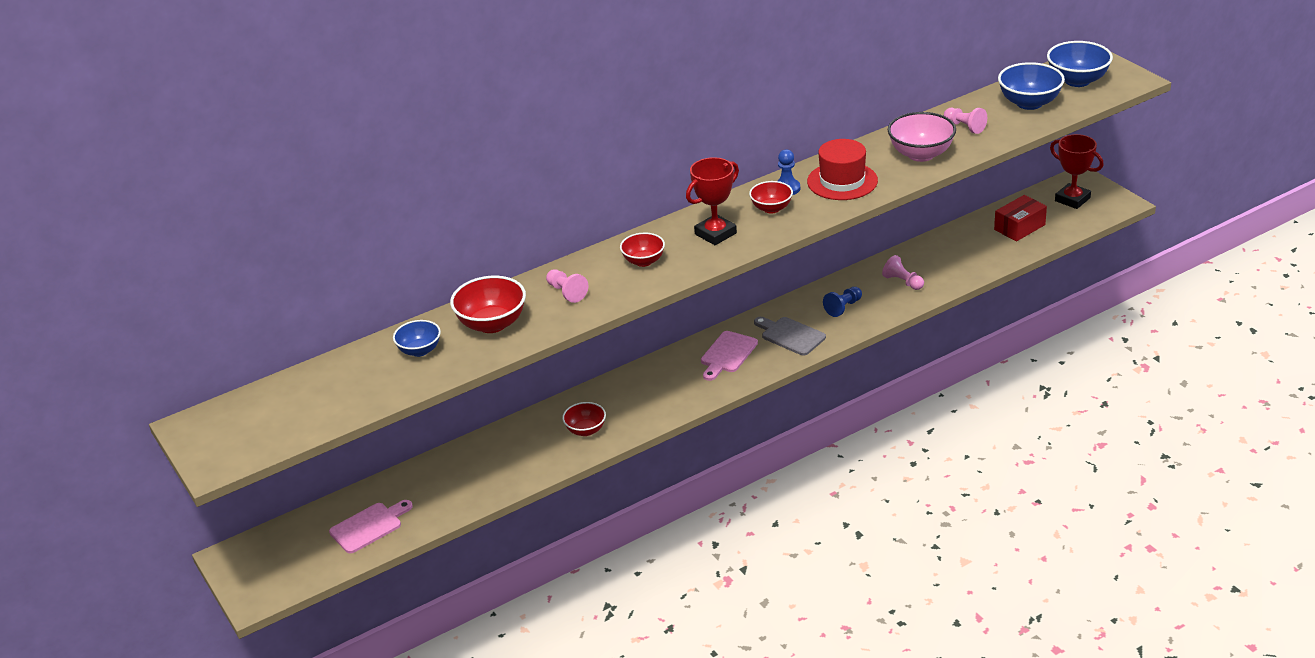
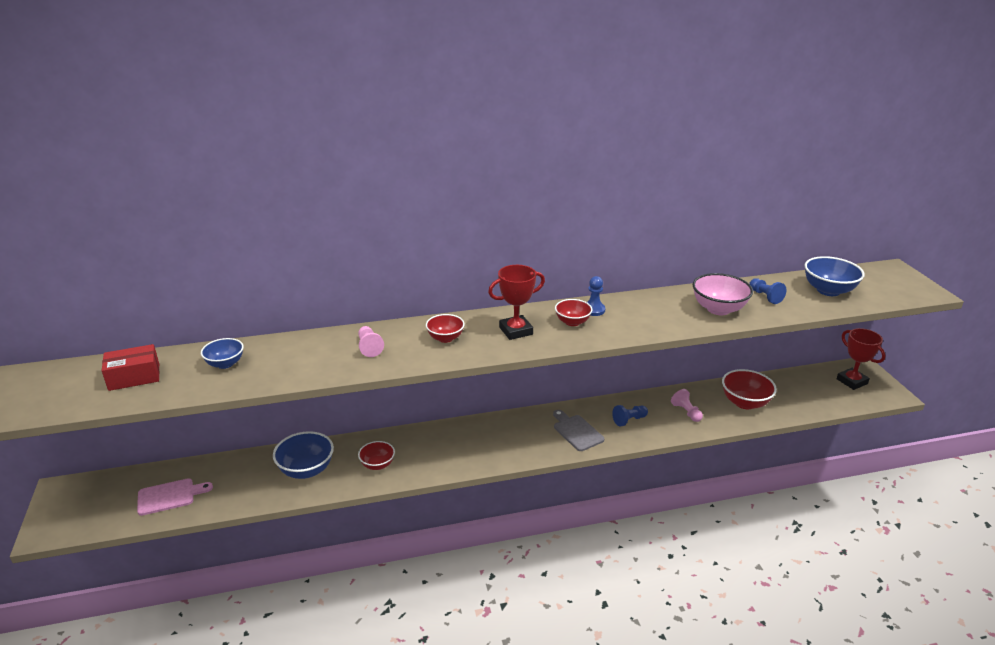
camera: 15 degrees right, 5 degrees down
(492, 324) = (295, 357): red bowl -> red bowl (745, 403)
(727, 354) = (519, 433): pink cutting board -> none
(842, 181) = (642, 315): red hat -> none
(965, 127) = (765, 296): pink pawn -> blue pawn
(1019, 227) = (800, 392): red box -> red box (134, 377)
(1077, 80) = (876, 282): blue bowl -> blue bowl (306, 470)

